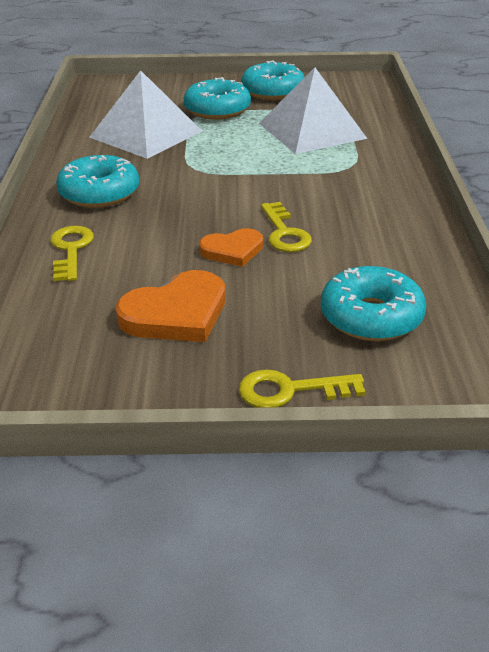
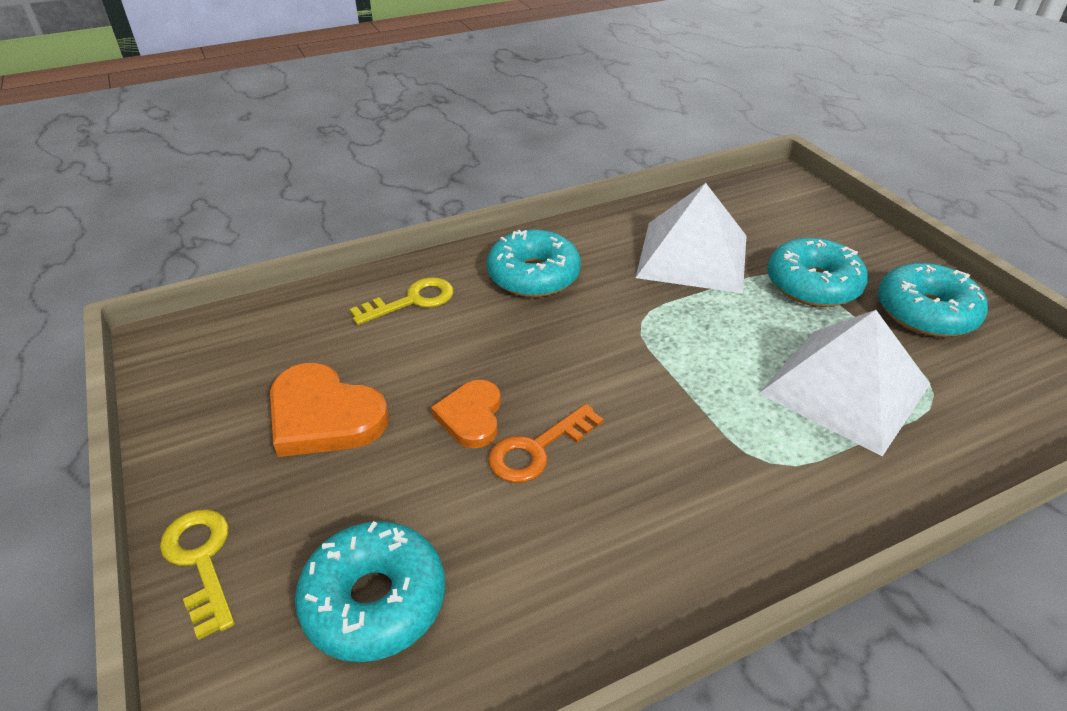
camera: 65 degrees right, 5 degrees up
(232, 250) = (471, 416): orange heart -> orange heart turned 45 degrees clockwise
(284, 233) = (537, 449): yellow key -> orange key

